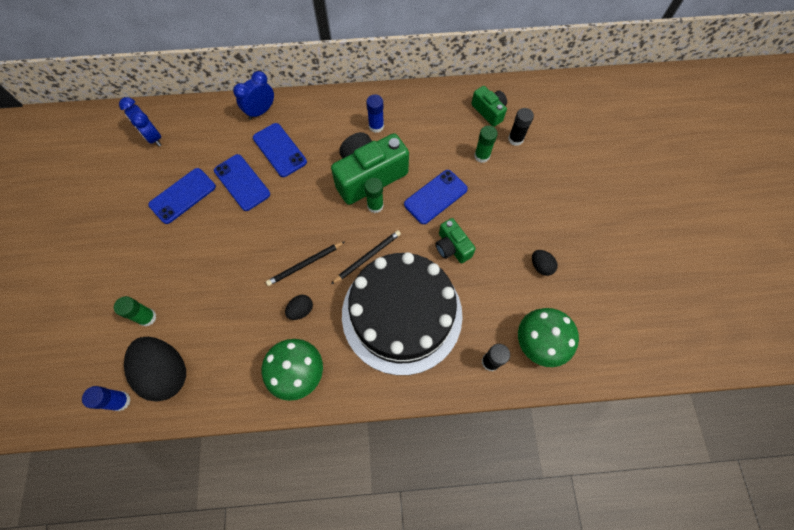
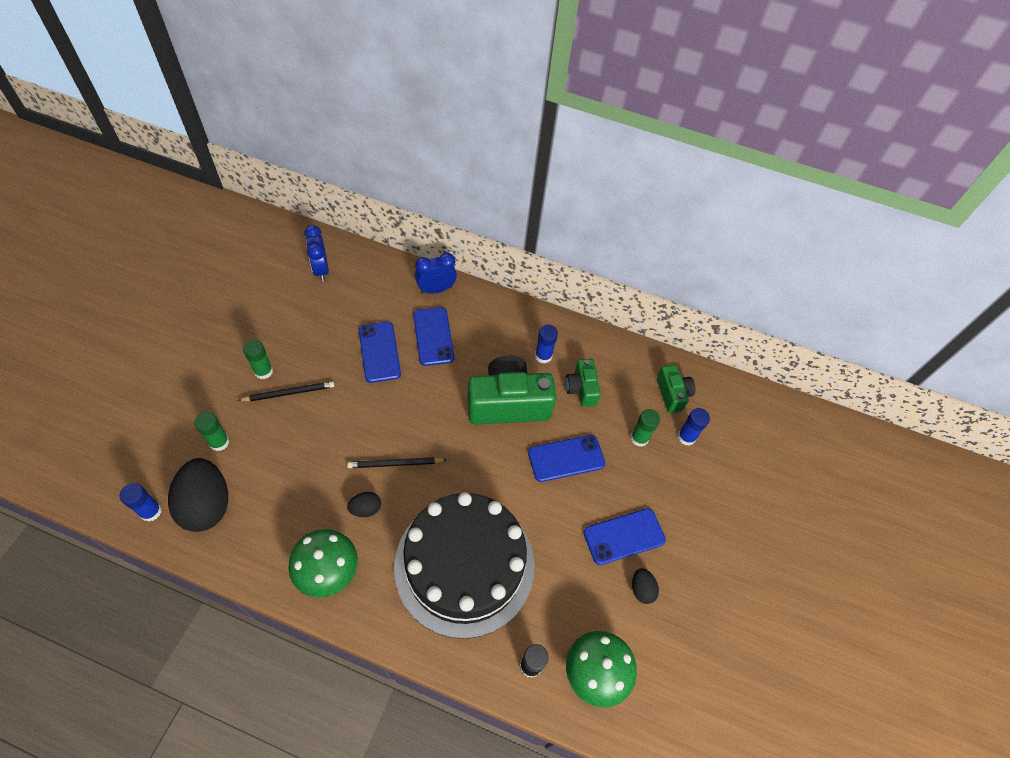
camera: 20 degrees right, 10 degrees down
(183, 196) = (317, 339): blue phone -> blue phone (624, 536)
(367, 257) = (461, 487): black pencil -> black pencil (289, 393)
(375, 205) = (498, 437): green glue stick -> green glue stick (263, 371)
(452, 247) = (555, 520): green camera -> green camera (581, 389)
(515, 139) = (686, 437): black glue stick -> blue glue stick

